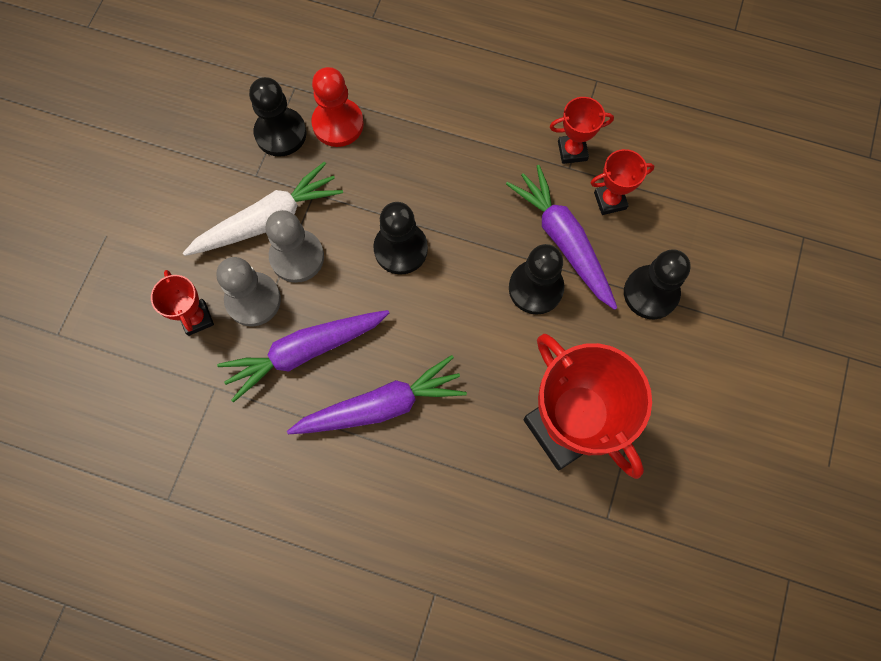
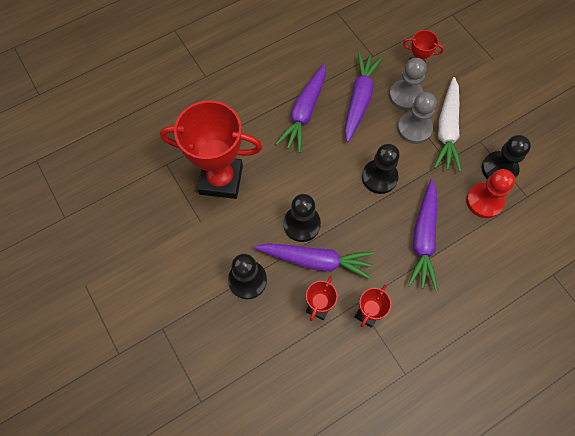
camera: 130 degrees right, 5 degrees down
(438, 154) = (423, 238): none -> purple carrot

